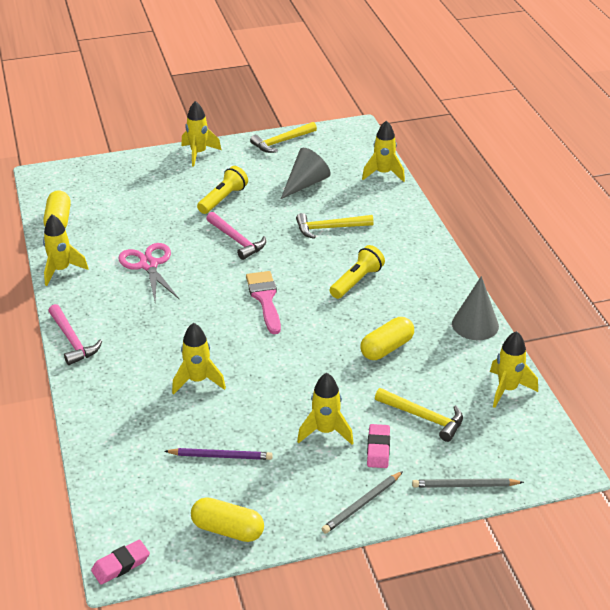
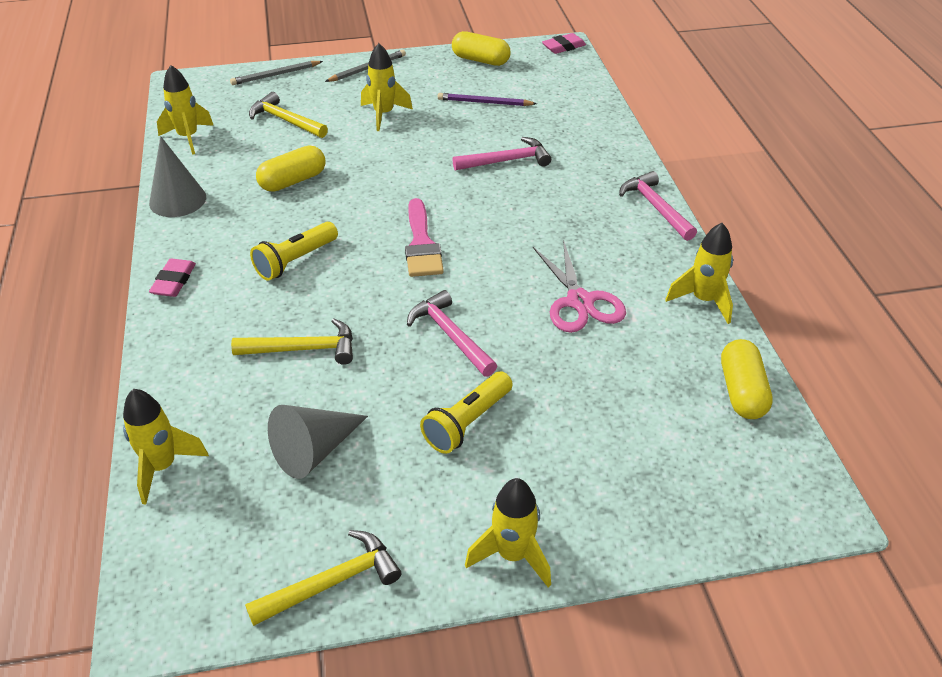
camera: 175 degrees left, 5 degrees up
(198, 381) = (506, 161): yellow rocket -> pink hammer
(378, 449) = (339, 101): pink eraser -> pink eraser (174, 281)
(465, 485) = (276, 75): grey pencil -> grey pencil turned 150 degrees clockwise

